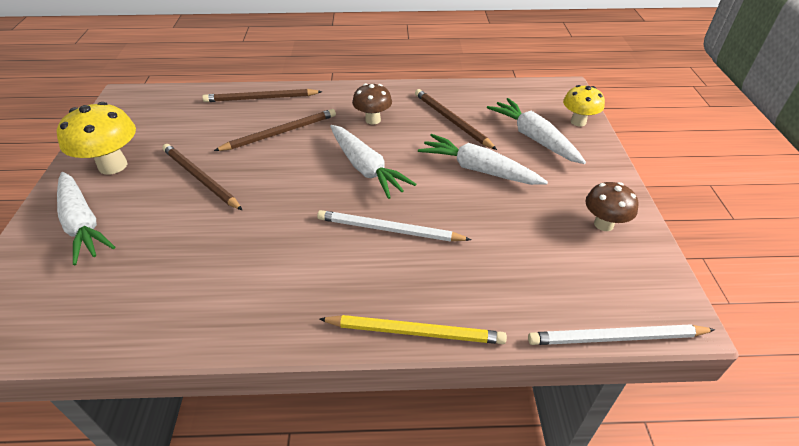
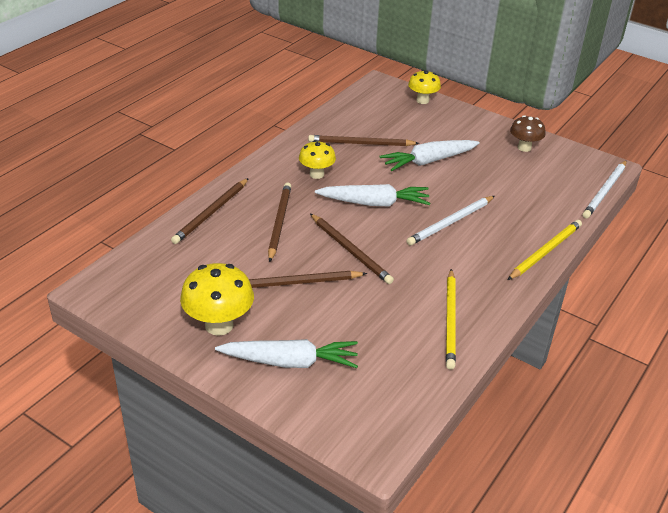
camera: 55 degrees left, 5 degrees down
(214, 304) = (450, 320): none -> yellow pencil
(276, 187) = (350, 250): none -> brown pencil
(373, 120) = (316, 174): brown mushroom -> yellow mushroom
(534, 138) = (420, 125): white carrot -> none

